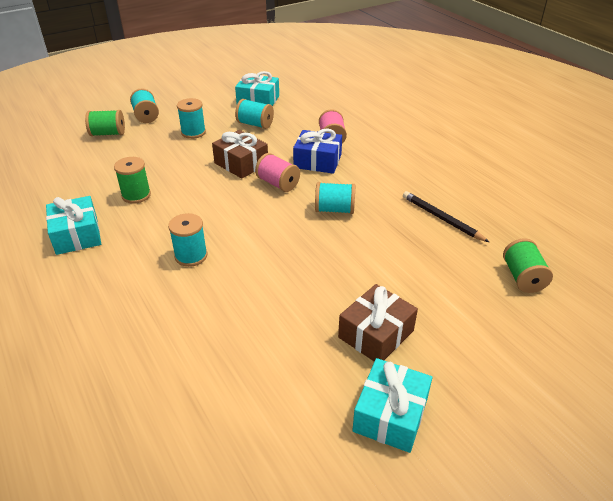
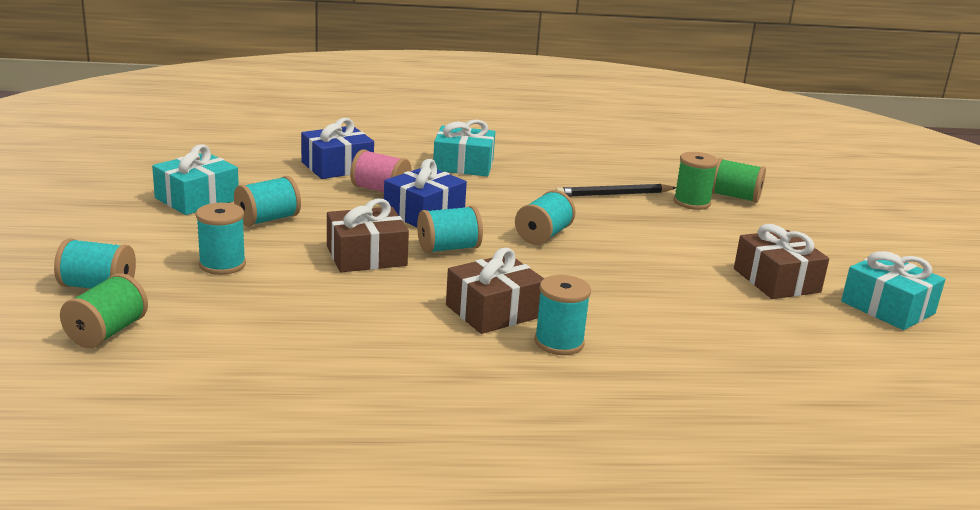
camera: 65 degrees left, 15 degrees down
(77, 235) = (419, 421): turquoise gift -> turquoise gift (463, 165)
(136, 195) = (357, 349): green spool -> green spool (691, 202)
(211, 222) = (493, 311): none -> brown gift
(278, 184) = (448, 248): pink spool -> turquoise spool
(347, 117) = (337, 167): none -> blue gift

